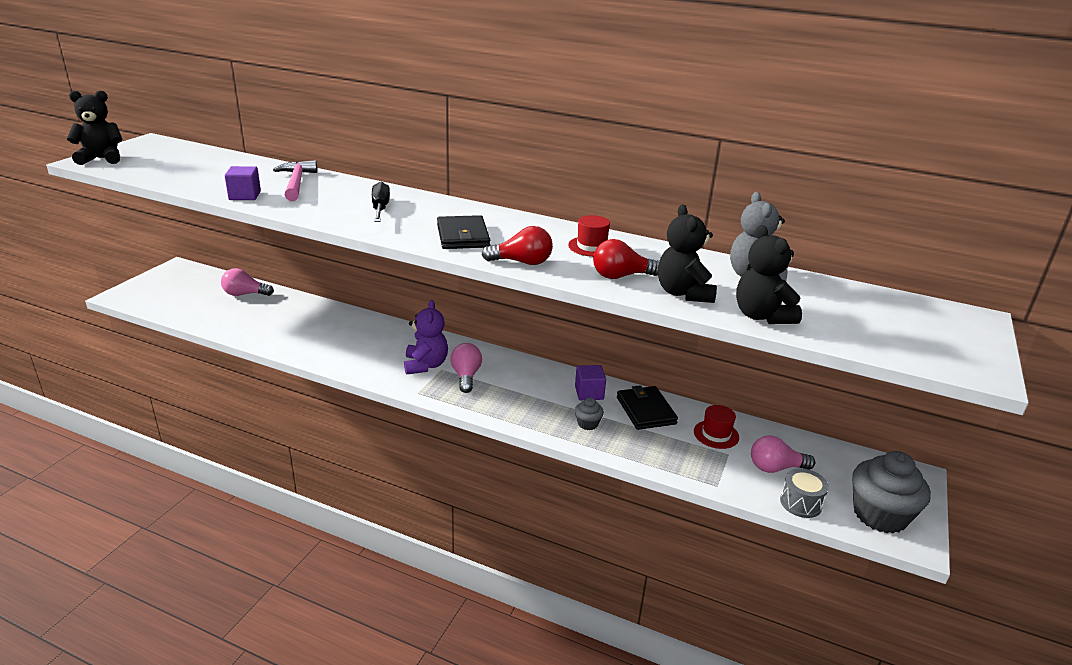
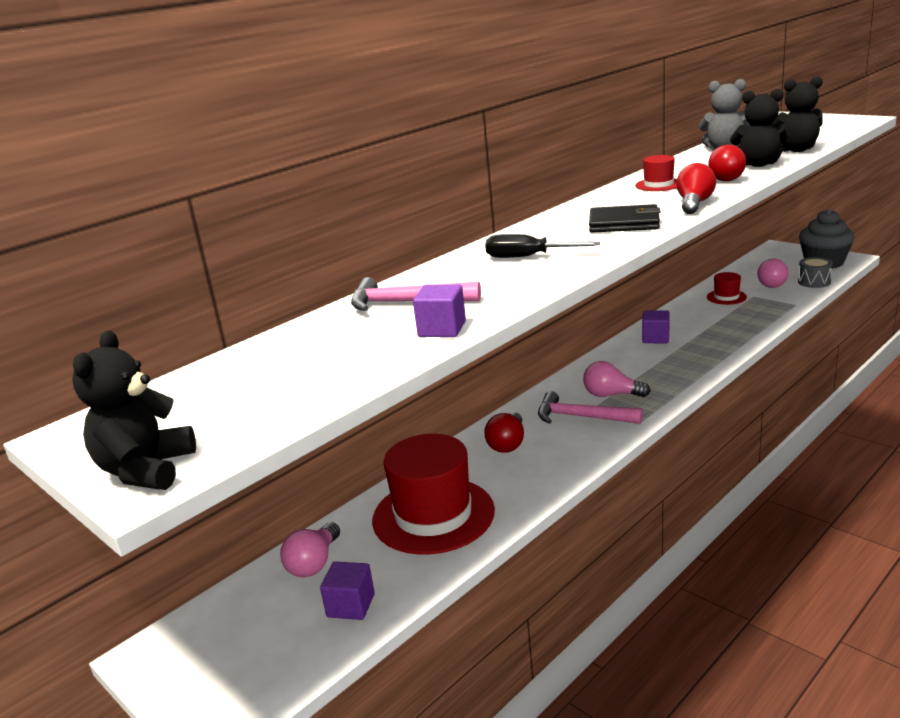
camera: 65 degrees left, 5 degrees down
(203, 311) = (351, 605): none -> purple cube
(290, 323) = (433, 515): none -> red hat
(382, 338) = (507, 444): none -> red light bulb
(425, 365) = (581, 417): purple teddy bear -> pink hammer
(588, 424) = (707, 343): grey cupcake -> none
(645, 410) = (688, 318): black wallet -> none

